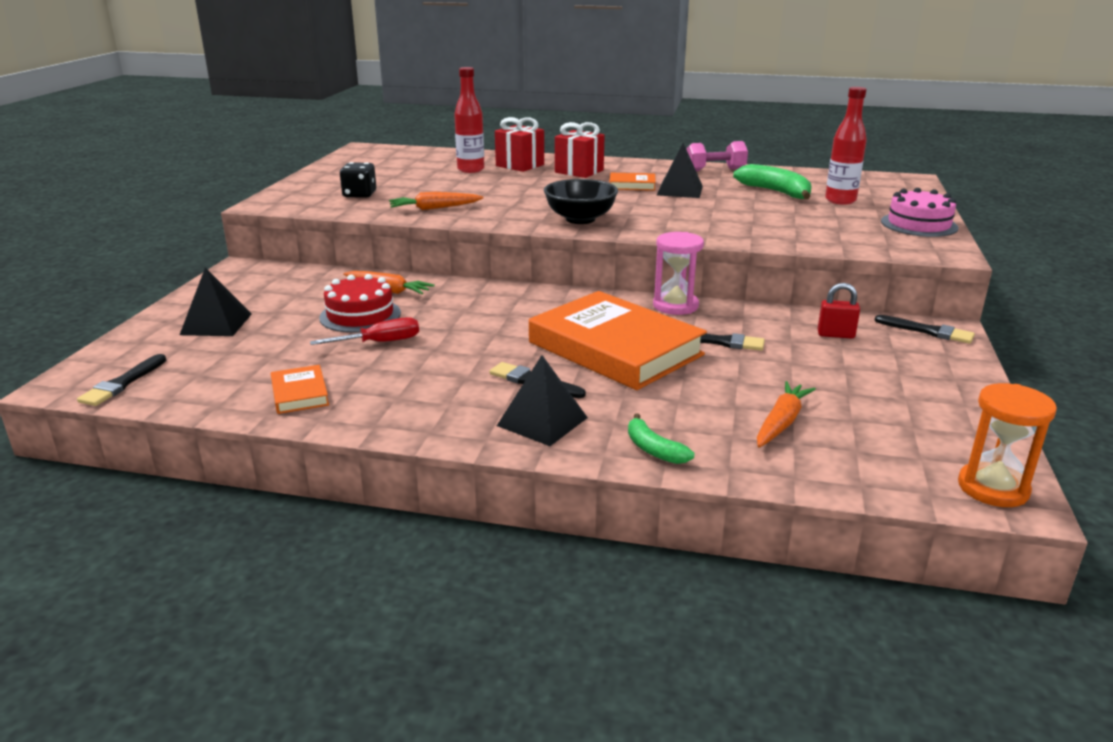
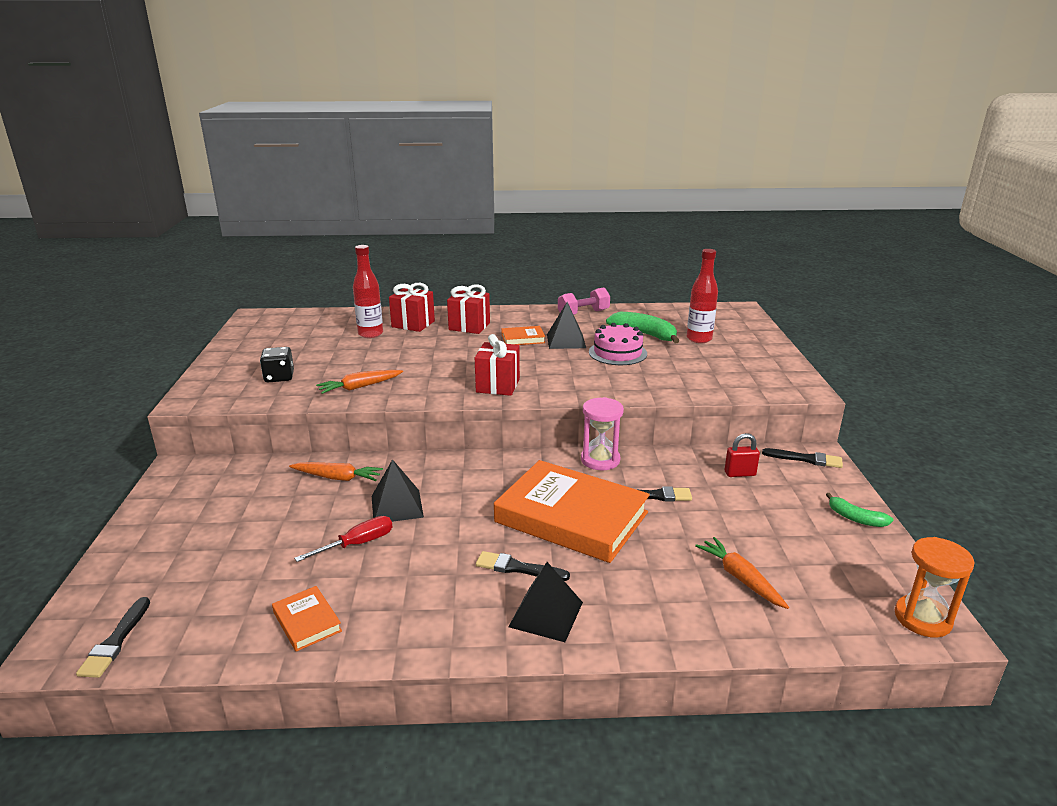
camera: 15 degrees left, 0 degrees up
(216, 324) = (183, 546): black pyramid -> black pyramid (397, 506)
(360, 315) = (324, 513): red cake -> none
(580, 219) = (498, 385): black bowl -> red gift
(653, 449) = (653, 628): green banana -> green banana (855, 518)
(781, 422) = (740, 578): orange carrot -> orange carrot turned 45 degrees counterclockwise
(919, 224) = (770, 359): pink cake -> pink cake (617, 353)

